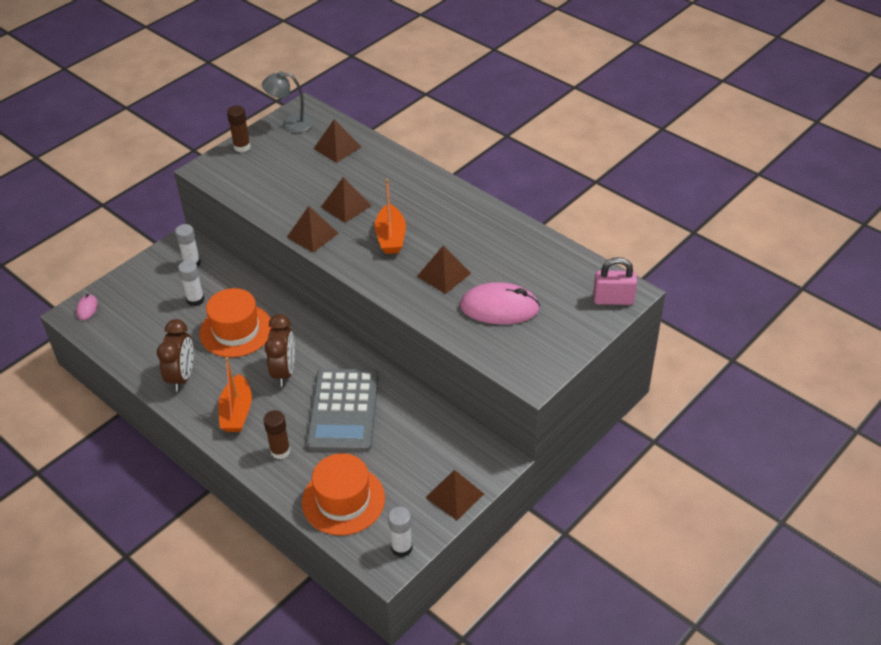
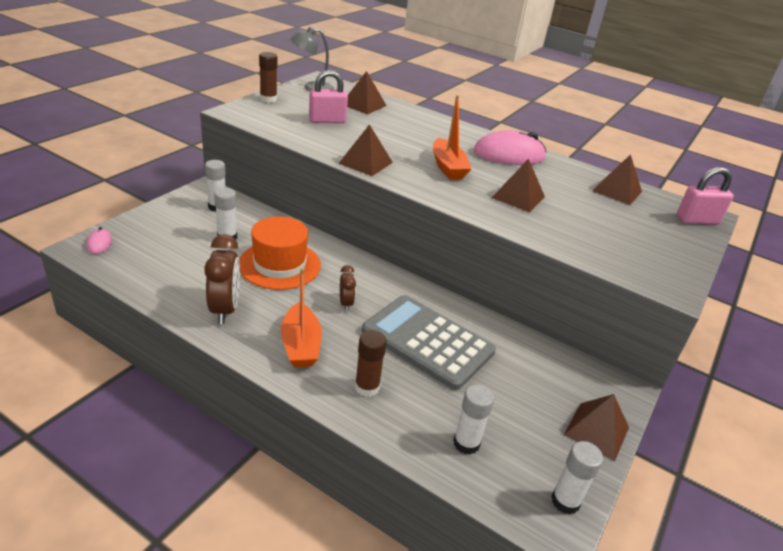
camera: 15 degrees left, 10 degrees down
(284, 372) = (346, 303): brown clock -> brown clock, size x0.55
(292, 176) = (327, 120): none -> pink padlock
(343, 411) = (427, 341): grey calculator -> grey calculator turned 135 degrees clockwise
(343, 500) = (466, 443): orange hat -> white glue stick
(346, 206) = (391, 143): brown pyramid -> brown pyramid (617, 191)
(499, 308) = (592, 225): pink mouse -> pink mouse (509, 155)

